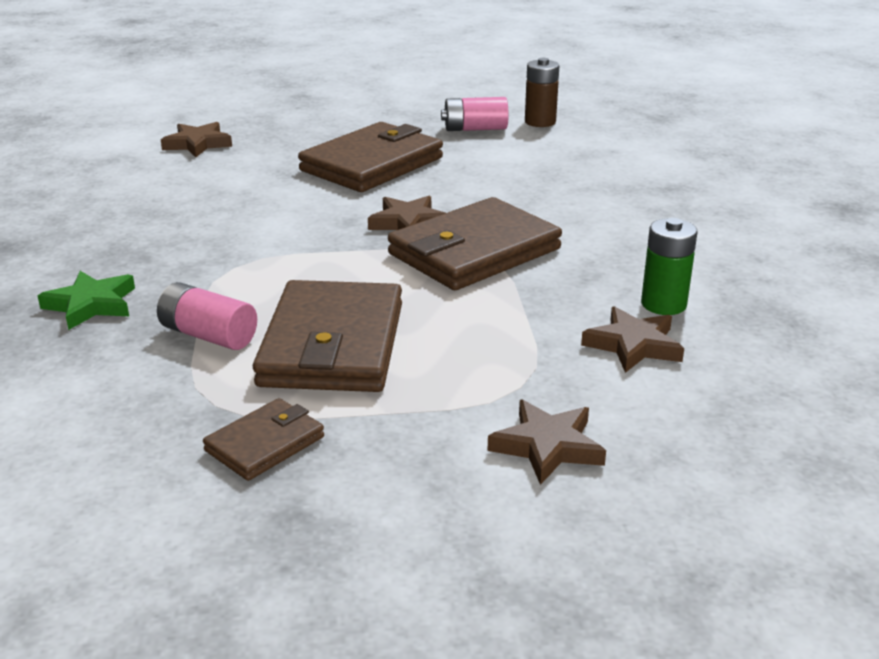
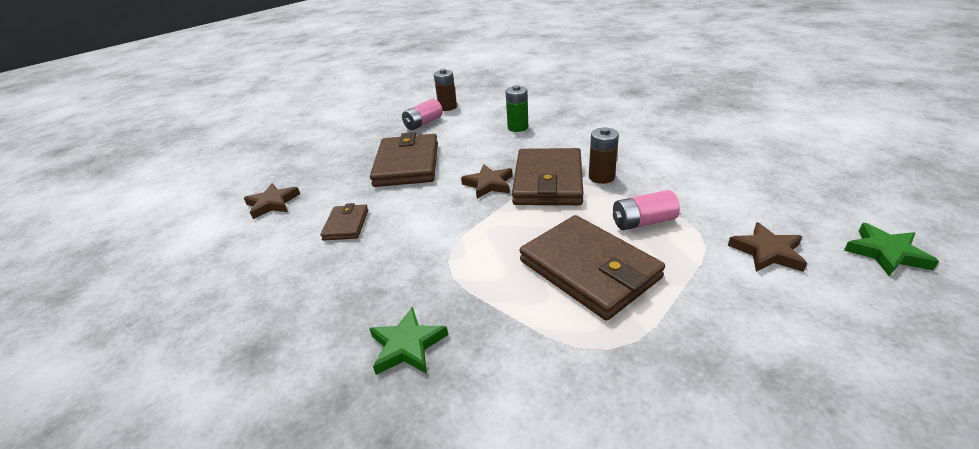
camera: 40 degrees left, 5 degrees up
(208, 335) = (519, 311): pink battery -> pink battery (643, 222)
(265, 443) = (677, 349): brown wallet -> brown wallet (346, 225)
(543, 278) = (601, 177): none -> brown battery
(633, 345) = (693, 185): brown star -> none
(663, 304) = (664, 162): green battery -> green battery (518, 127)
(694, 541) = (886, 253): none -> green star

